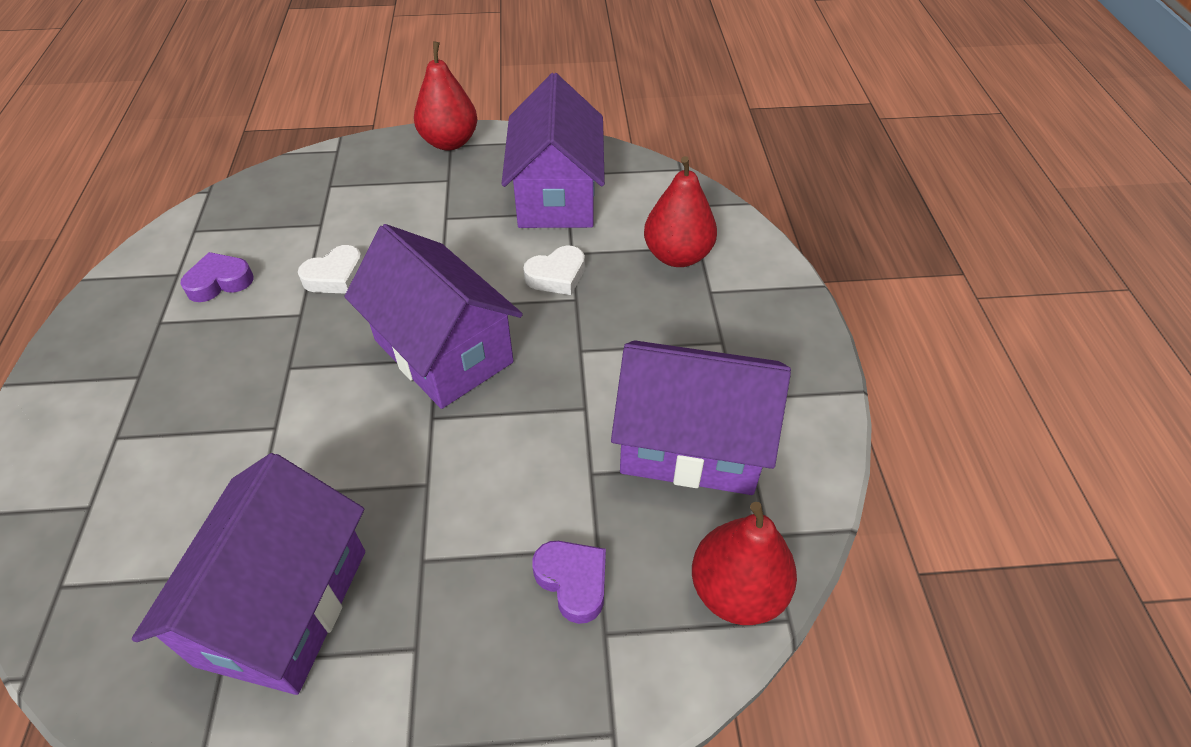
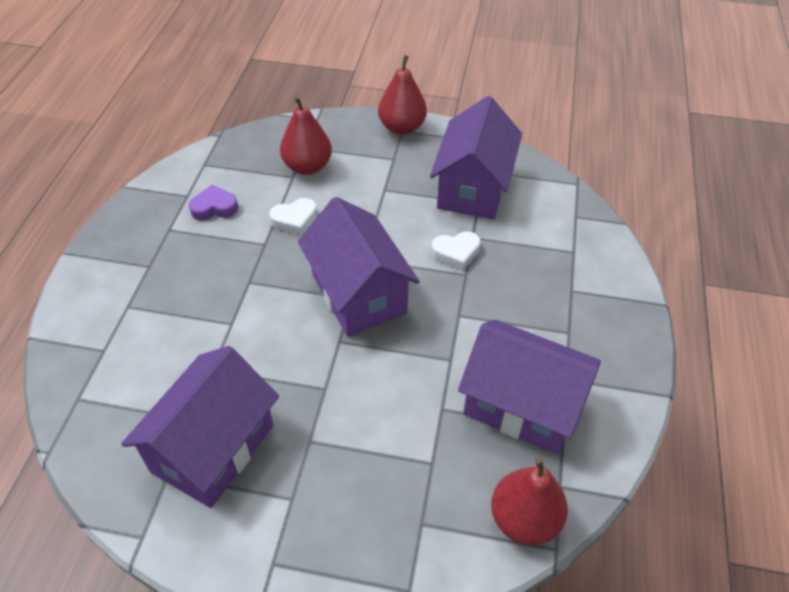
camera: 15 degrees right, 0 degrees up
(573, 581) = (409, 482): purple heart -> none
(677, 256) = (554, 256): red pear -> red pear (307, 167)

